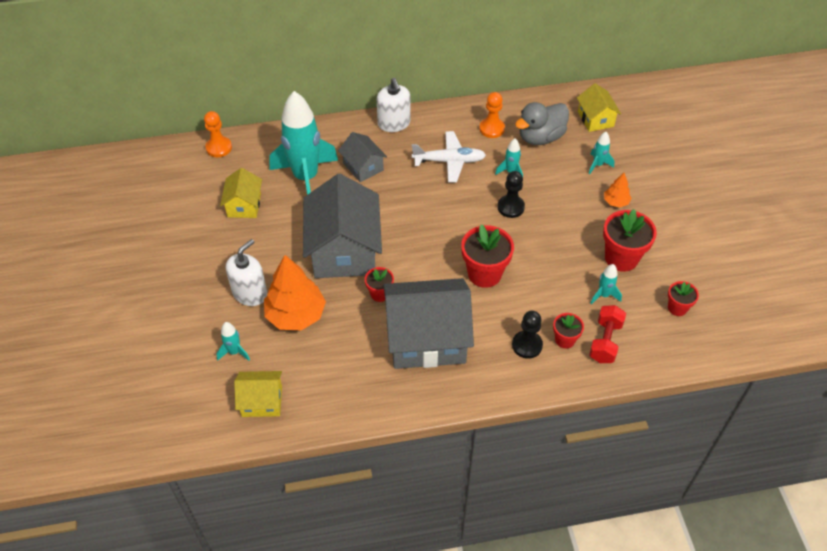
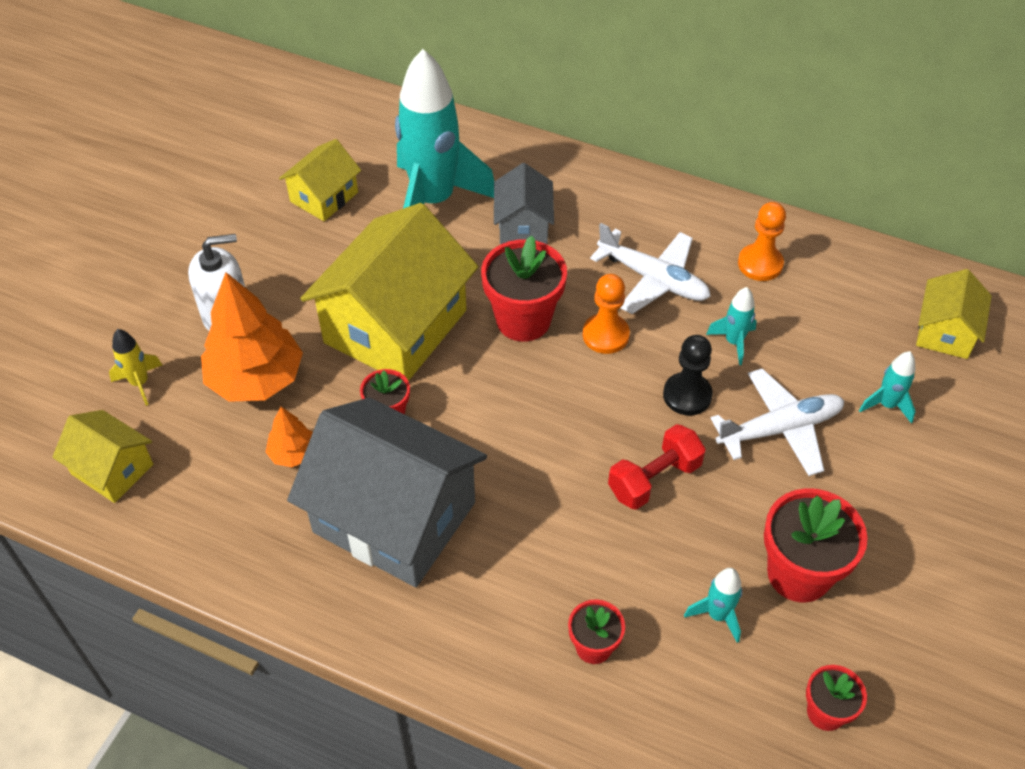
camera: 35 degrees right, 0 degrees up
(219, 148) = (360, 106): orange pawn -> orange pawn (605, 335)
(234, 352) = (140, 383): turquoise rocket -> yellow rocket
(344, 250) = (395, 326): grey house -> yellow house
(394, 123) = (620, 186): white soap dispenser -> none
(484, 274) = (560, 472): red flower pot -> red flower pot (523, 320)
(527, 345) = (528, 618): black pawn -> none
(540, 137) = (827, 314): grey duck -> none
(563, 200) = (780, 429): none -> white plane
(605, 341) = (655, 690): red dumbbell -> red dumbbell (654, 479)
(615, 202) = (867, 479): orange tree -> orange tree (293, 453)

